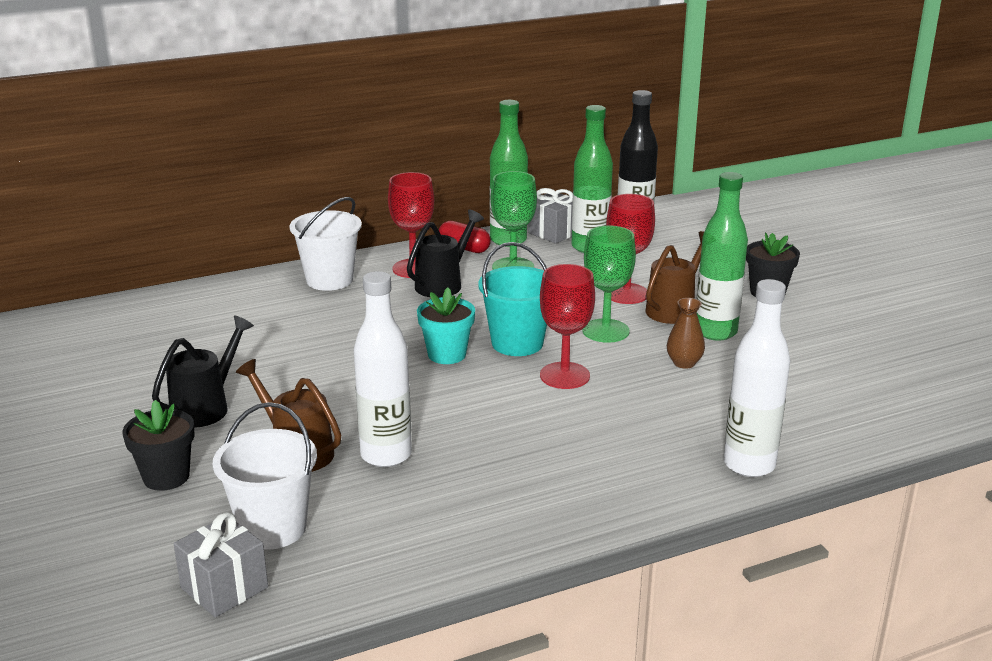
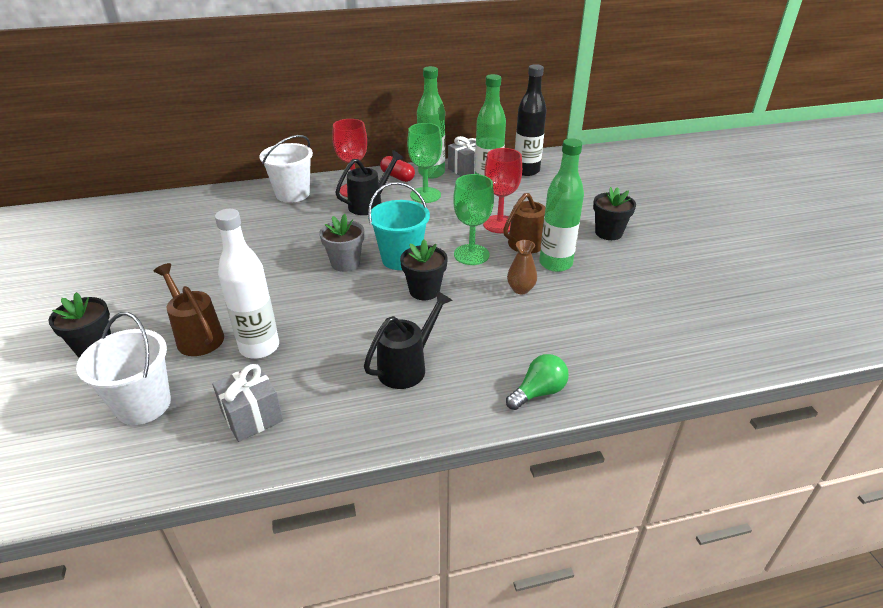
camera: 10 degrees right, 10 degrees up
(206, 407) = (155, 290): black watering can -> black watering can (407, 366)
(224, 587) = (78, 457): grey gift -> grey gift (252, 416)
(447, 354) = (345, 263): turquoise flower pot -> grey flower pot
(564, 376) = (424, 291): red goblet -> black flower pot
(749, 465) = (538, 392): white bottle -> green light bulb

